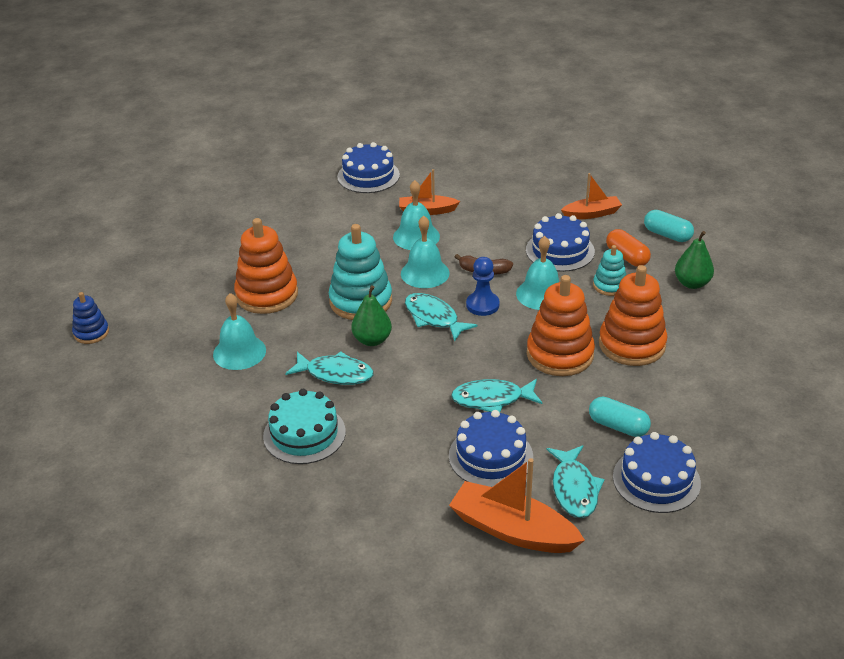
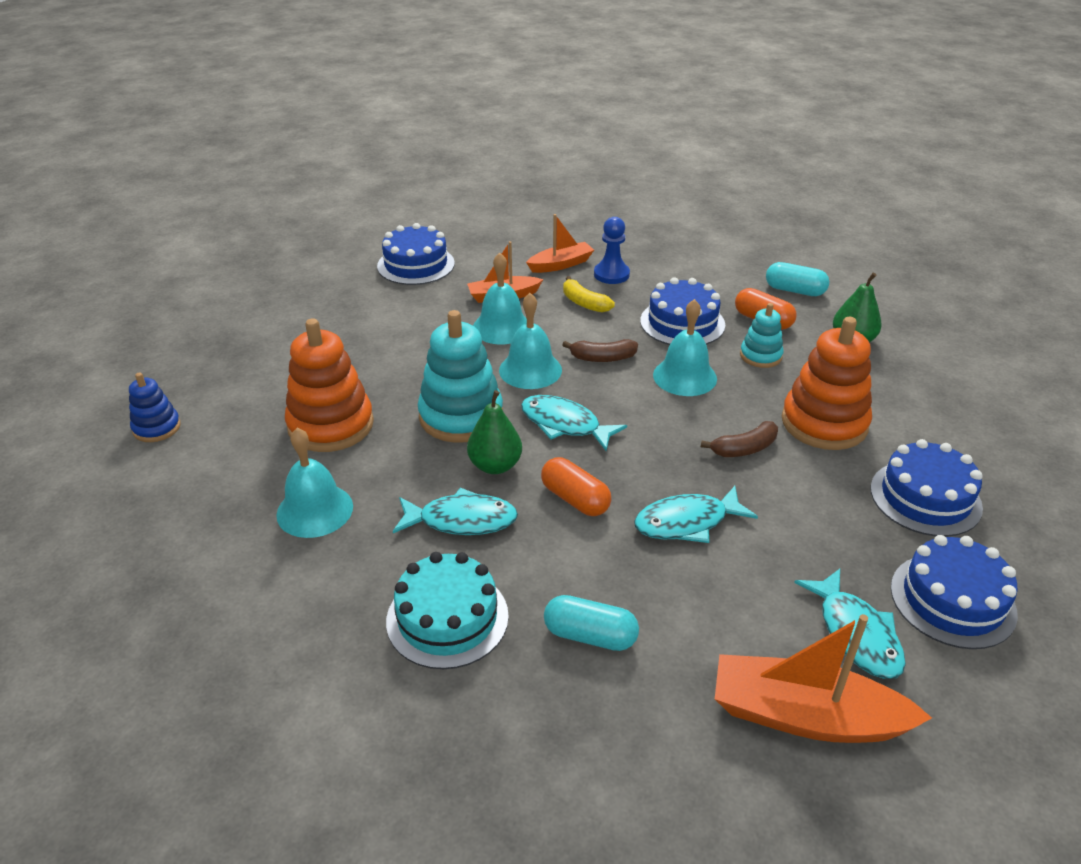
camera: 15 degrees left, 0 degrees up
(91, 333) = (84, 515): blue stacking toy -> blue stacking toy (157, 428)
(419, 371) = (575, 499): none -> orange capsule
(482, 305) = (619, 400): blue pawn -> blue pawn (611, 274)
(488, 224) = (584, 303): none -> yellow banana
(490, 456) = (722, 605): blue cake -> blue cake (925, 498)
(560, 354) = (744, 448): orange stacking toy -> brown banana
(592, 214) = (698, 277): orange boat -> orange boat (561, 264)
(618, 426) = (864, 533): turquoise capsule -> turquoise capsule (590, 635)

